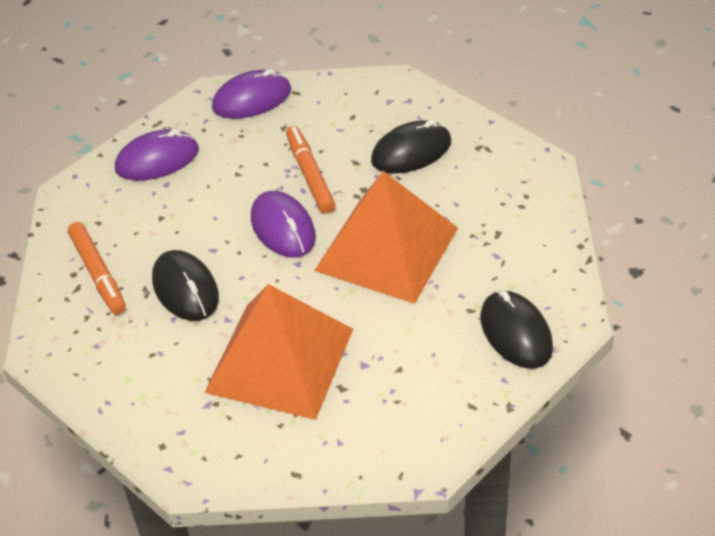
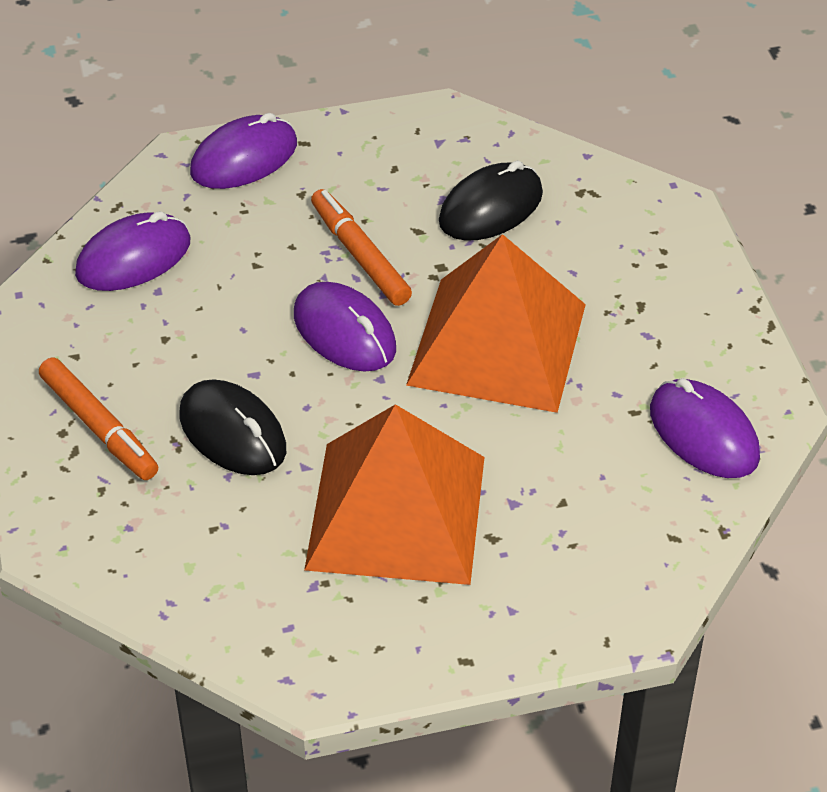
camera: 15 degrees left, 0 degrees up
(516, 332) = (703, 434): black mouse -> purple mouse

